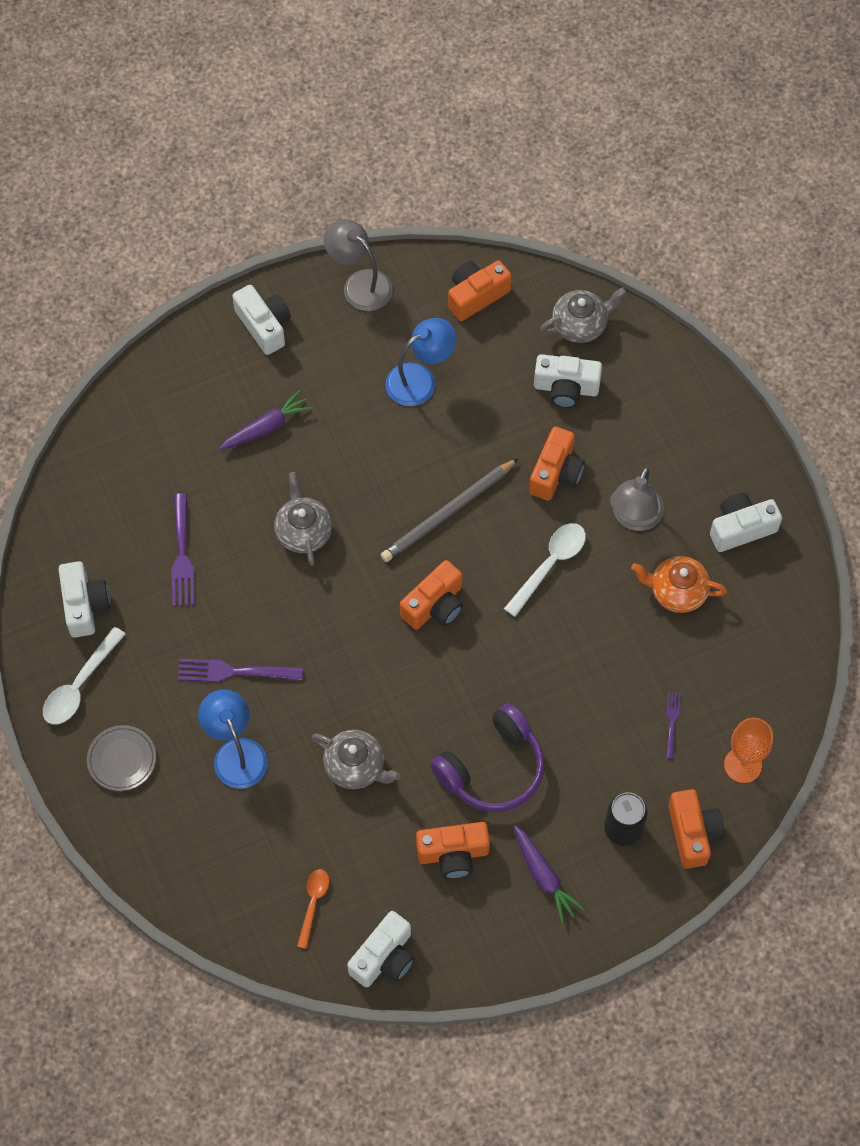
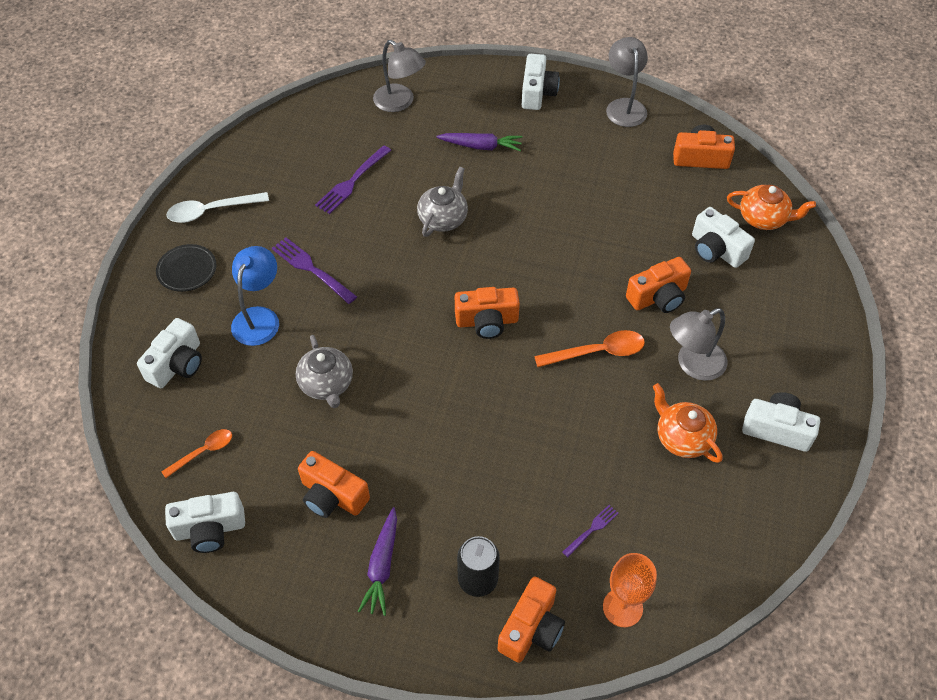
camera: 40 degrees right, 10 degrees down
(85, 605) = (264, 170): white camera -> white camera (177, 364)
(122, 759) = (187, 270): grey plate -> black plate
(141, 433) = (400, 103): none -> grey lamp
(420, 379) = (613, 181): blue lamp -> none
(448, 513) = (553, 271): grey pencil -> none
(492, 769) = (420, 458): purple headphones -> none
(550, 564) = (598, 352): white spoon -> orange spoon
(580, 325) = (763, 218): grey teapot -> orange teapot

